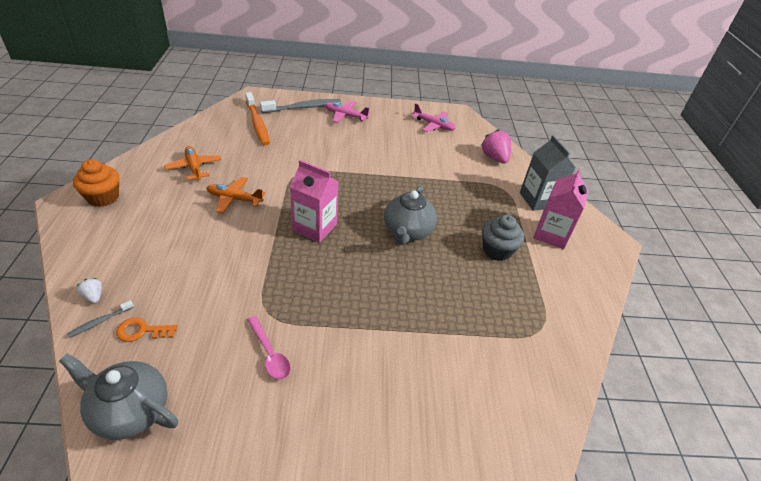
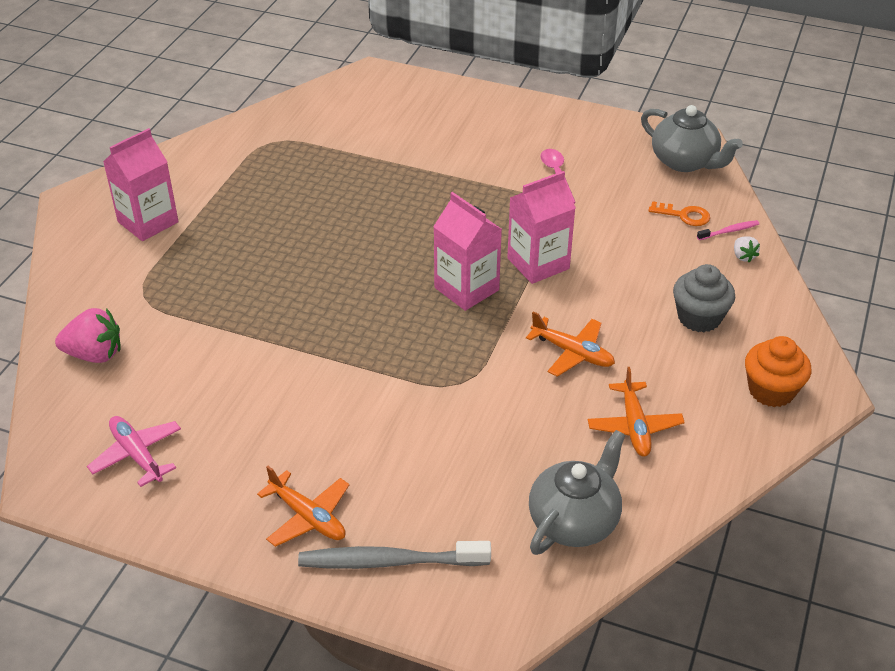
camera: 155 degrees left, 0 degrees up
(100, 322) = (729, 231): grey toothbrush -> pink toothbrush
(257, 123) = (504, 523): orange toothbrush -> none
(269, 256) = (538, 263): none -> pink carton
(345, 116) = (308, 517): pink plane -> orange plane
(407, 231) = (341, 261): grey teapot -> grey teapot (574, 521)
(494, 158) = (95, 354): pink strawberry -> pink strawberry turned 90 degrees counterclockwise
(497, 250) = (242, 217): grey cupcake -> grey cupcake (699, 318)
(538, 200) = (108, 269): grey carton -> none

